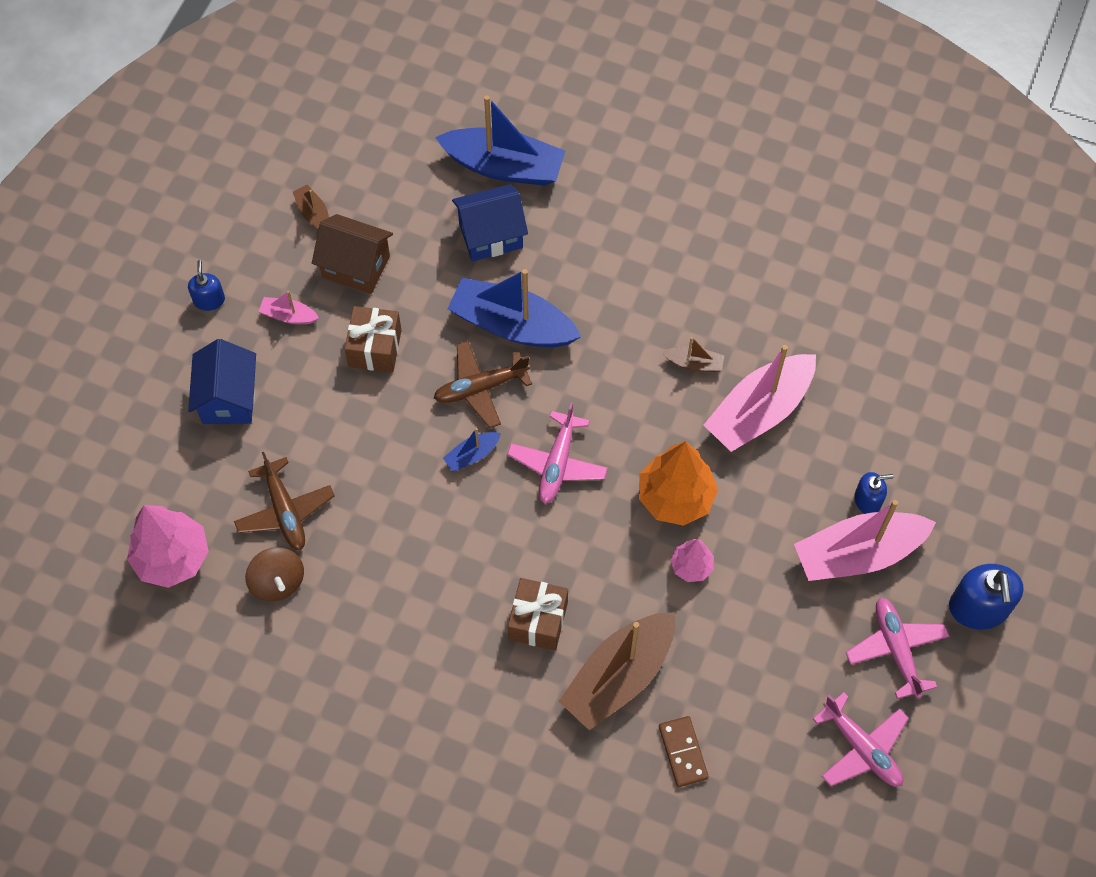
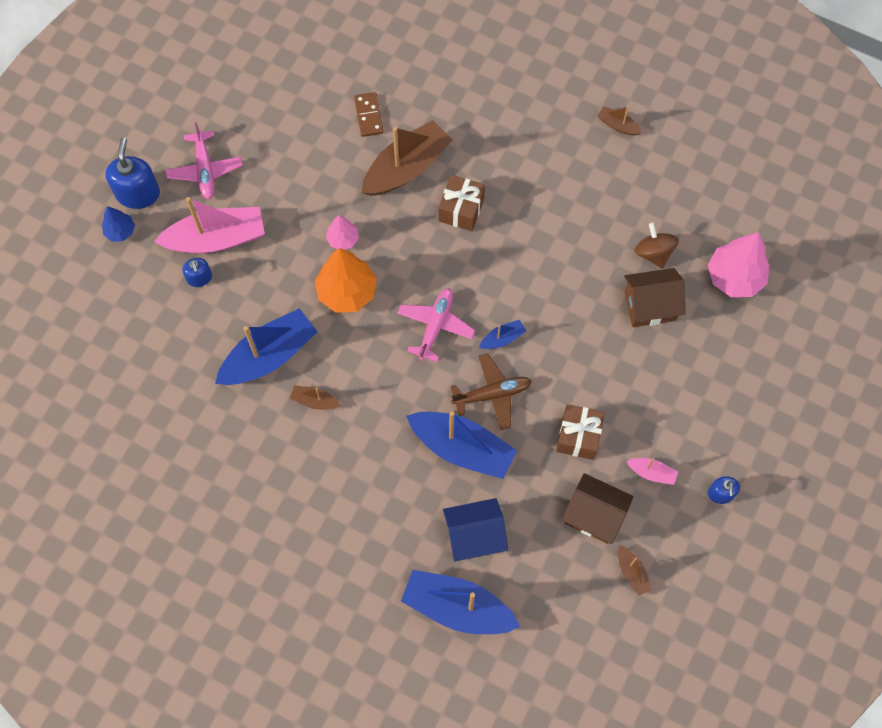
camera: 175 degrees left, 5 degrees up
(228, 398) = (699, 402): blue house -> none
(285, 511) = (650, 306): brown plane -> brown house
(324, 768) = (617, 125): none -> brown boat
(759, 411) = (269, 356): pink boat -> blue boat
(862, 748) = (245, 109): pink plane -> none
(867, 500) = (199, 278): blue soap dispenser -> blue soap dispenser turned 105 degrees counterclockwise
(986, 553) = (120, 231): none -> blue tree

